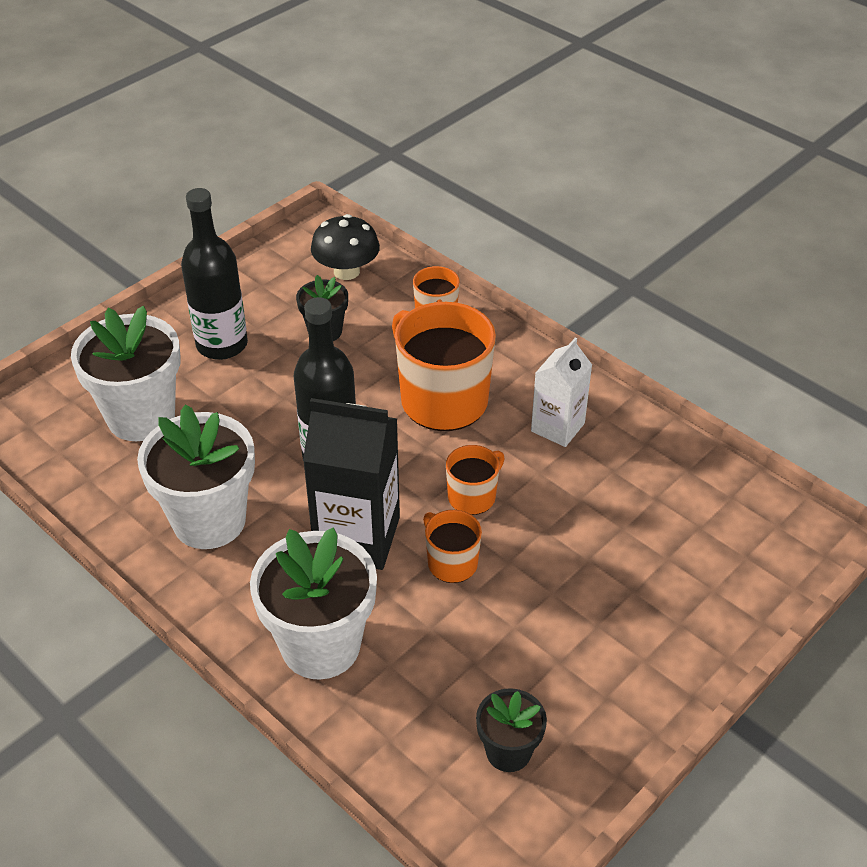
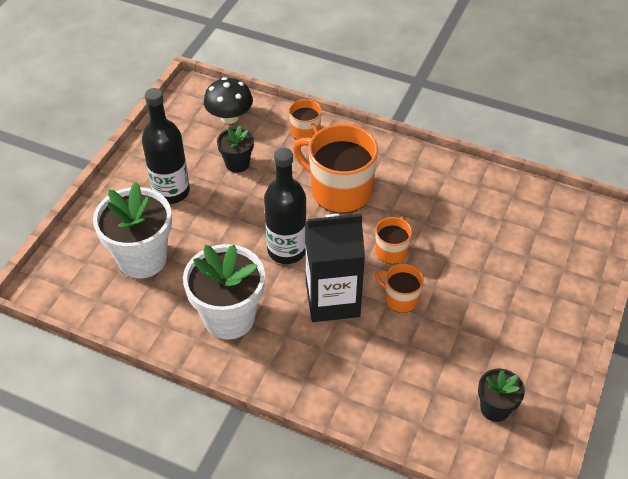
camera: 20 degrees left, 5 degrees up
(320, 645) = (346, 379): white flower pot -> none
(557, 427) = (421, 189): white carton -> none

